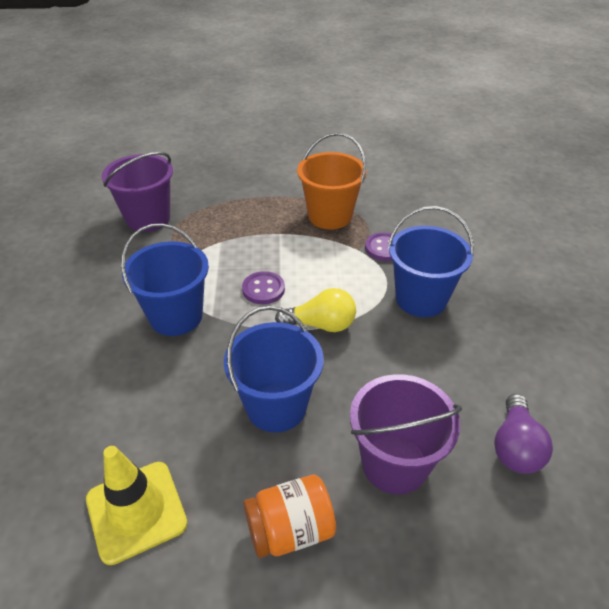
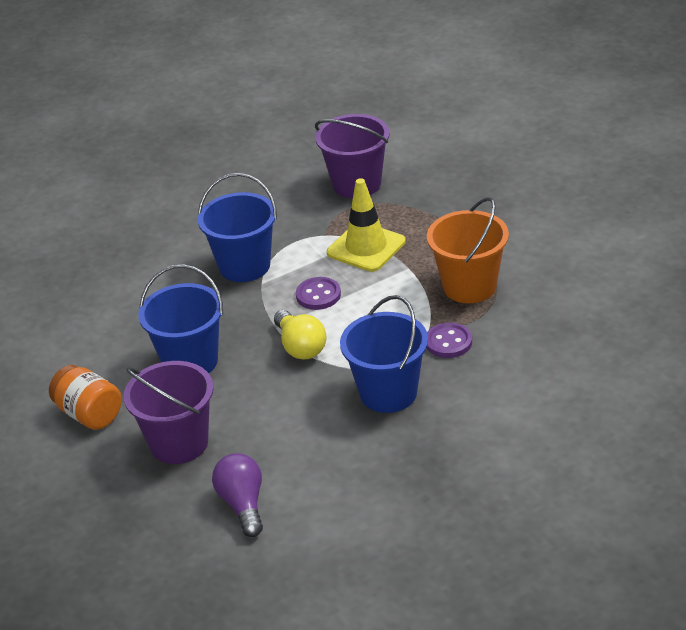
camera: 65 degrees right, 5 degrees down
(136, 511) = (59, 341): yellow traffic cone -> yellow traffic cone (366, 247)
(515, 447) = (243, 504): purple light bulb -> purple light bulb turned 90 degrees clockwise

